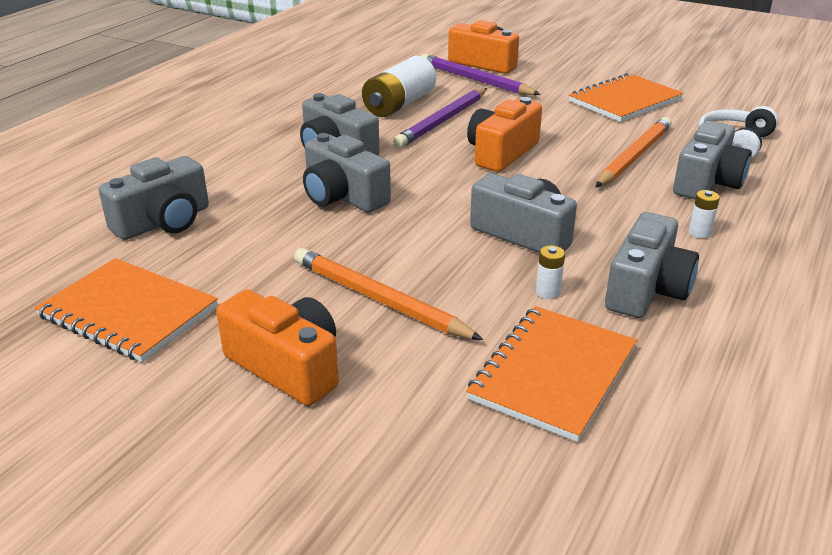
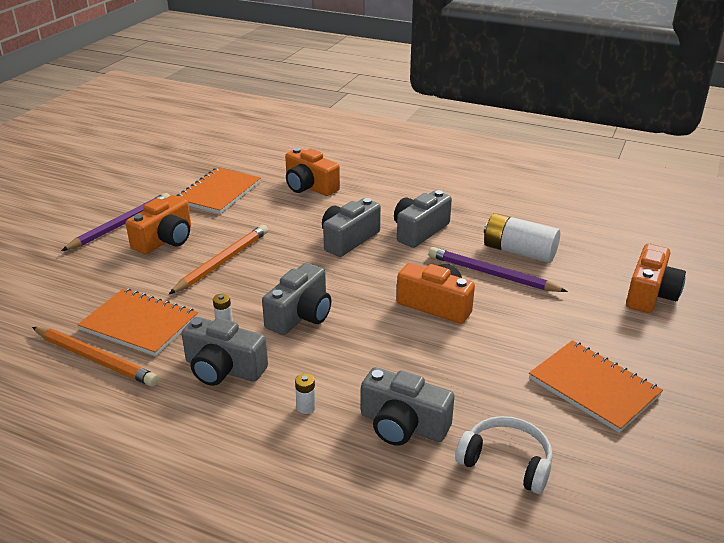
camera: 85 degrees right, 0 degrees up
(164, 222) = (309, 186): grey camera -> orange camera
(475, 80) = (599, 289): purple pencil -> purple pencil (121, 225)
(634, 156) = (449, 382): orange pencil -> orange pencil (95, 359)

